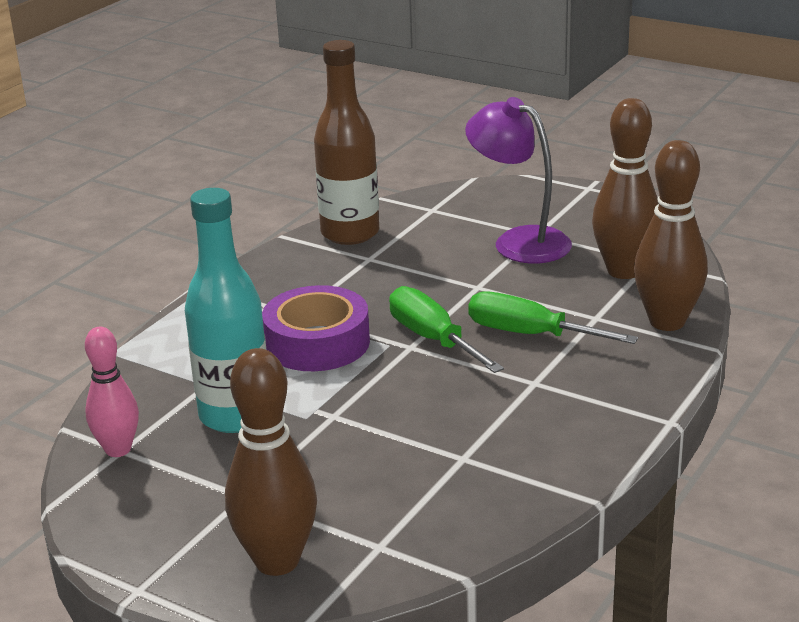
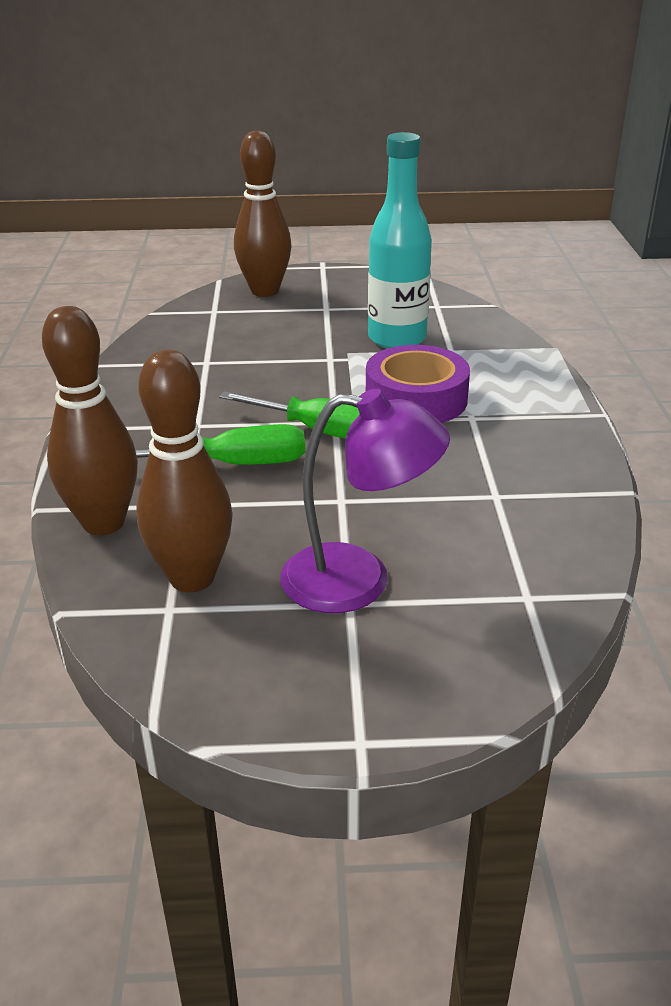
camera: 145 degrees right, 5 degrees up
(118, 449) = (439, 304): pink bowling pin -> none
(350, 233) = (564, 519): brown bottle -> none

